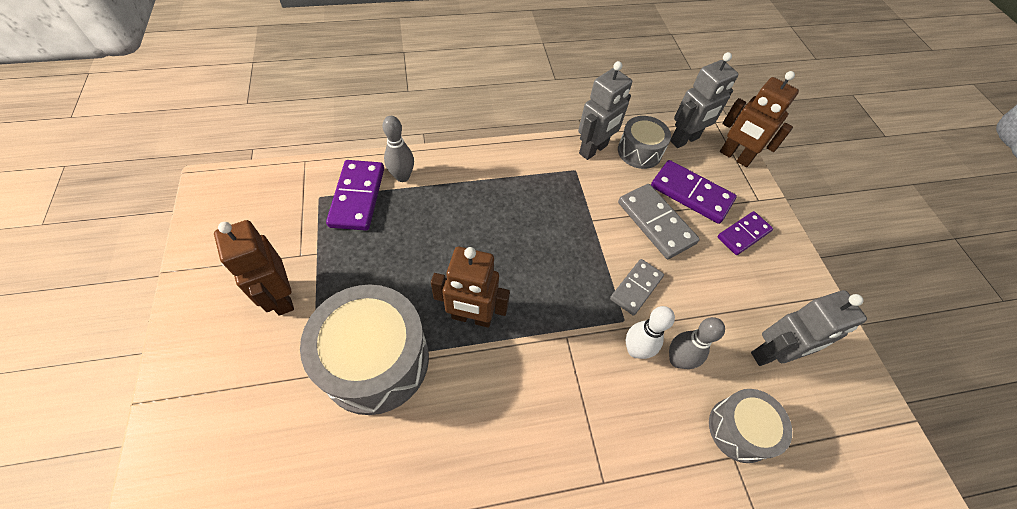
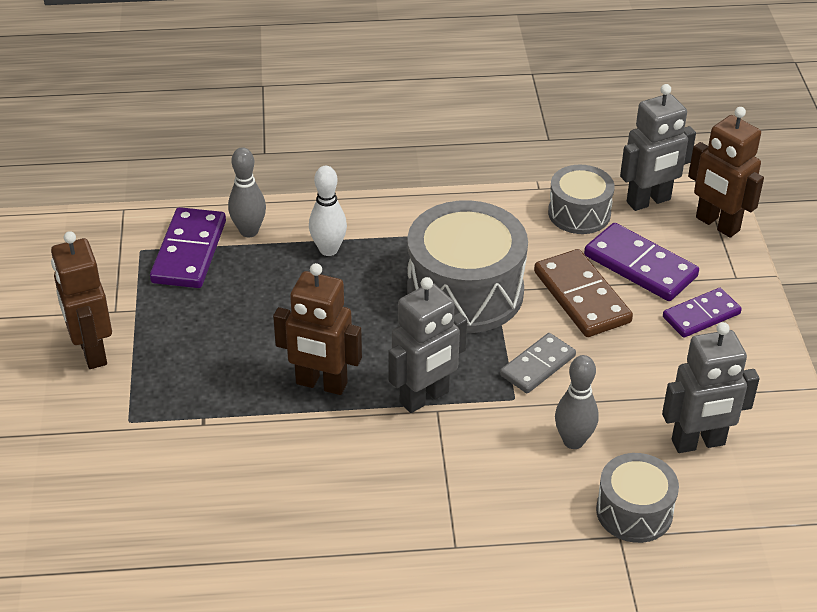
camera: 10 degrees right, 15 degrees down
(375, 360) = (200, 419): grey drum -> grey drum (465, 291)
(593, 150) = (514, 209): grey robot -> grey robot (425, 398)
(635, 350) = (521, 428): white bowling pin -> white bowling pin (328, 249)
(656, 223) = (582, 297): grey domino -> brown domino

